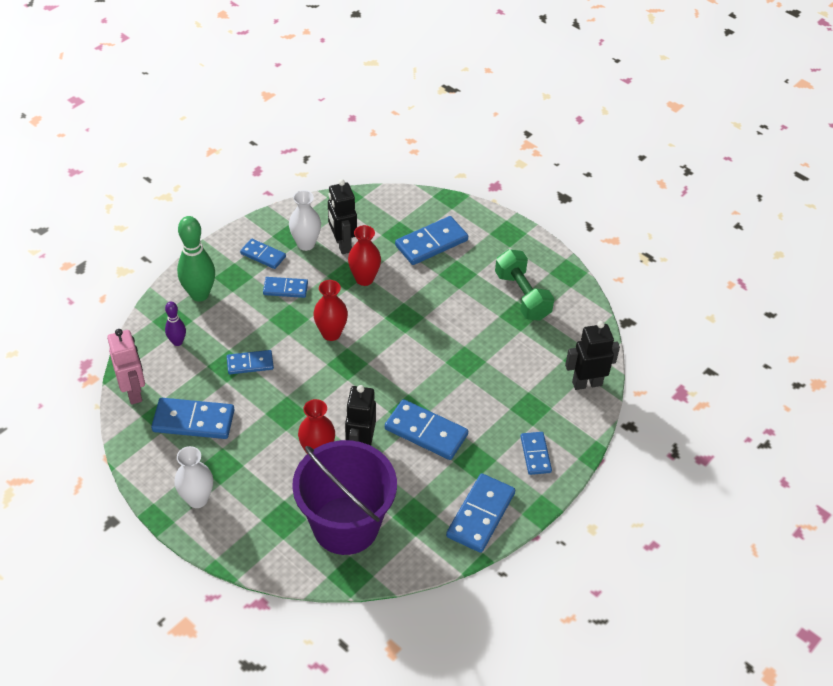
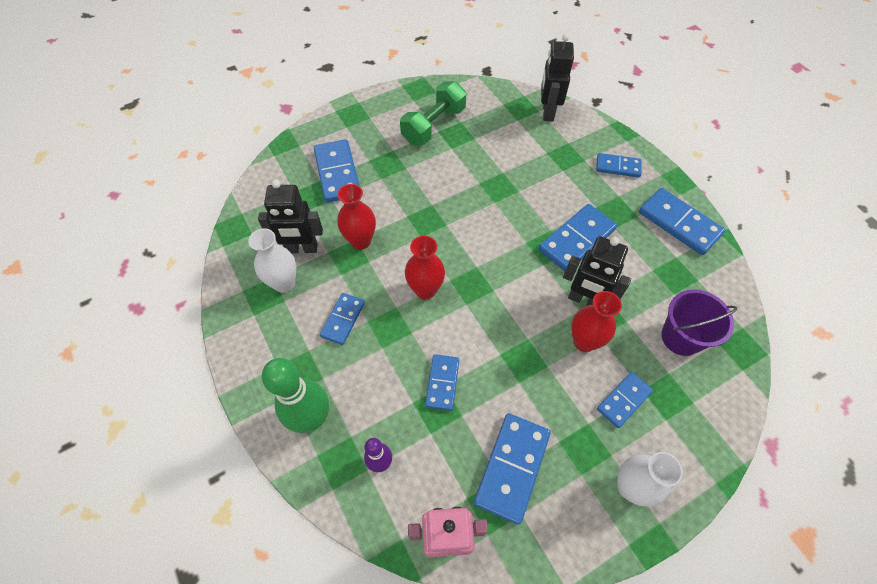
camera: 70 degrees left, 10 degrees up
(263, 255) = (280, 331): blue domino -> blue domino (624, 400)
(346, 525) = (681, 337): purple bucket -> purple bucket, size x0.56
(522, 295) = (433, 125): green dumbbell -> green dumbbell turned 45 degrees counterclockwise

